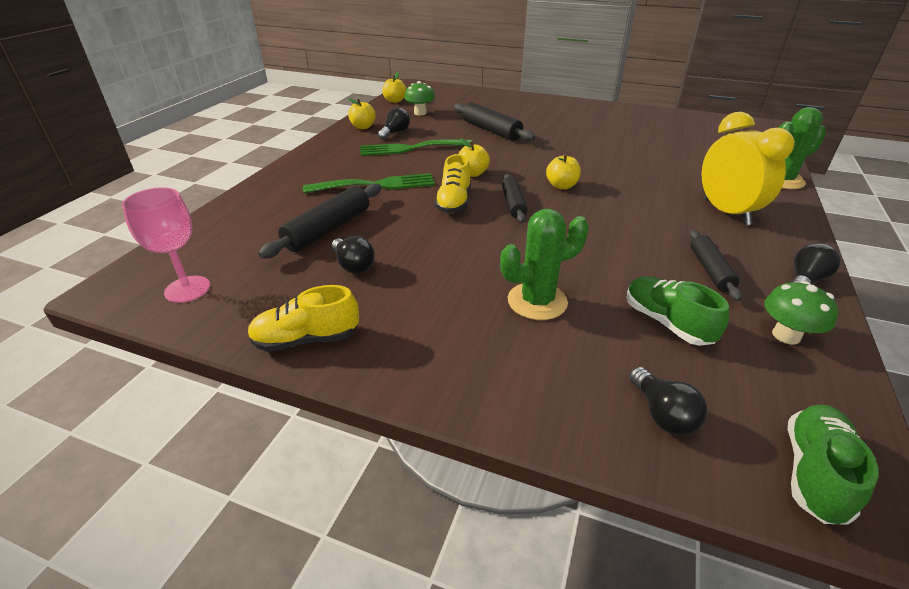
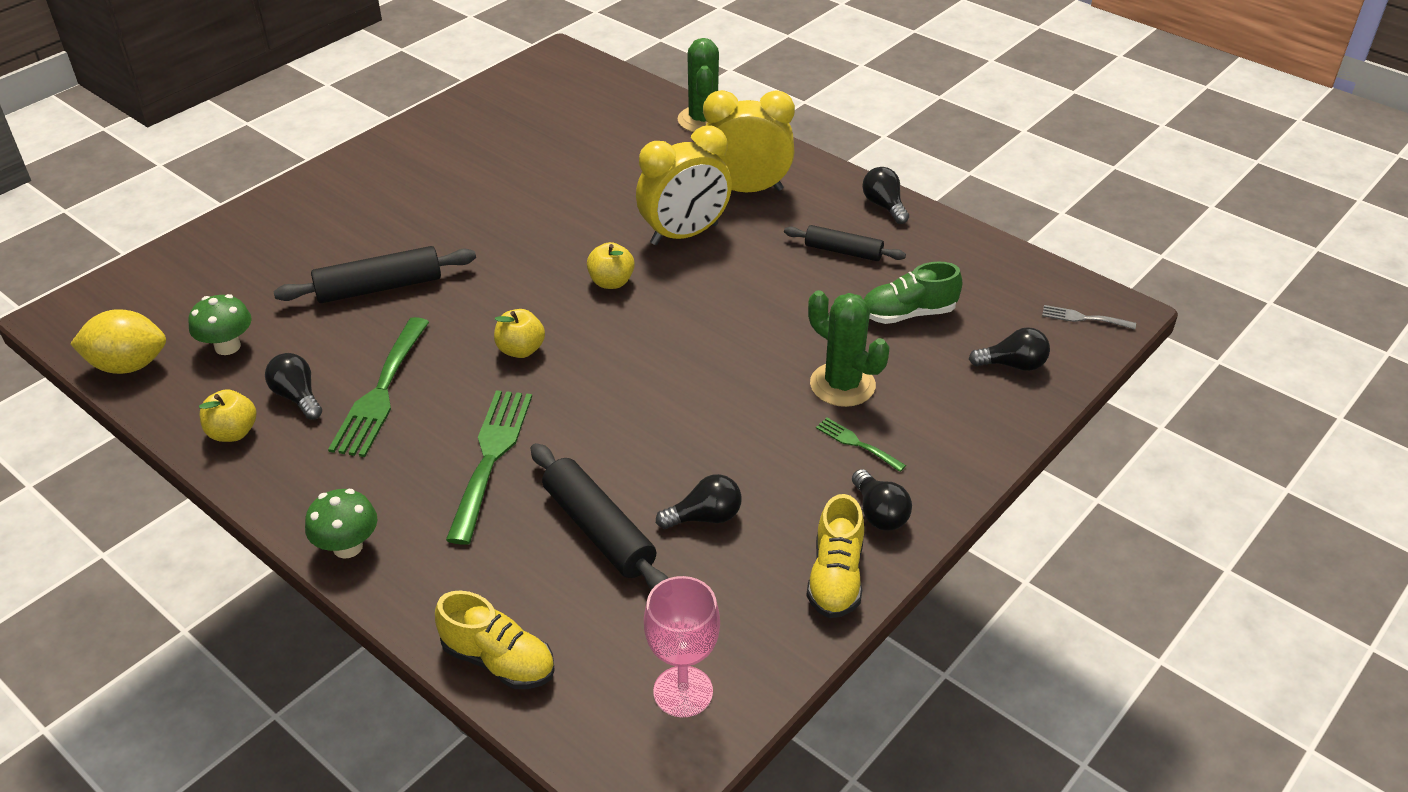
camera: 70 degrees left, 5 degrees up
(389, 351) = (879, 513): none -> black light bulb
(394, 101) = (129, 365): yellow apple -> yellow lemon
(454, 202) = (595, 390): yellow shoe -> yellow shoe (499, 661)
(469, 322) = (856, 443): none -> green fork
(513, 204) = (632, 338): black rolling pin -> none
(537, 301) = (842, 385): green cactus -> green cactus turned 45 degrees counterclockwise
(641, 199) = (684, 234): none -> yellow clock
(786, 335) = (949, 256): green mushroom -> green mushroom (348, 547)
(814, 473) = (1083, 318): green shoe -> grey fork

